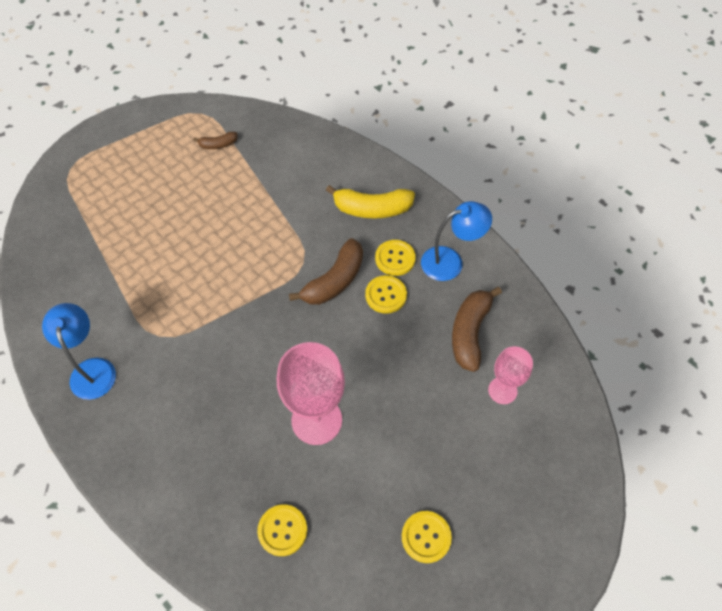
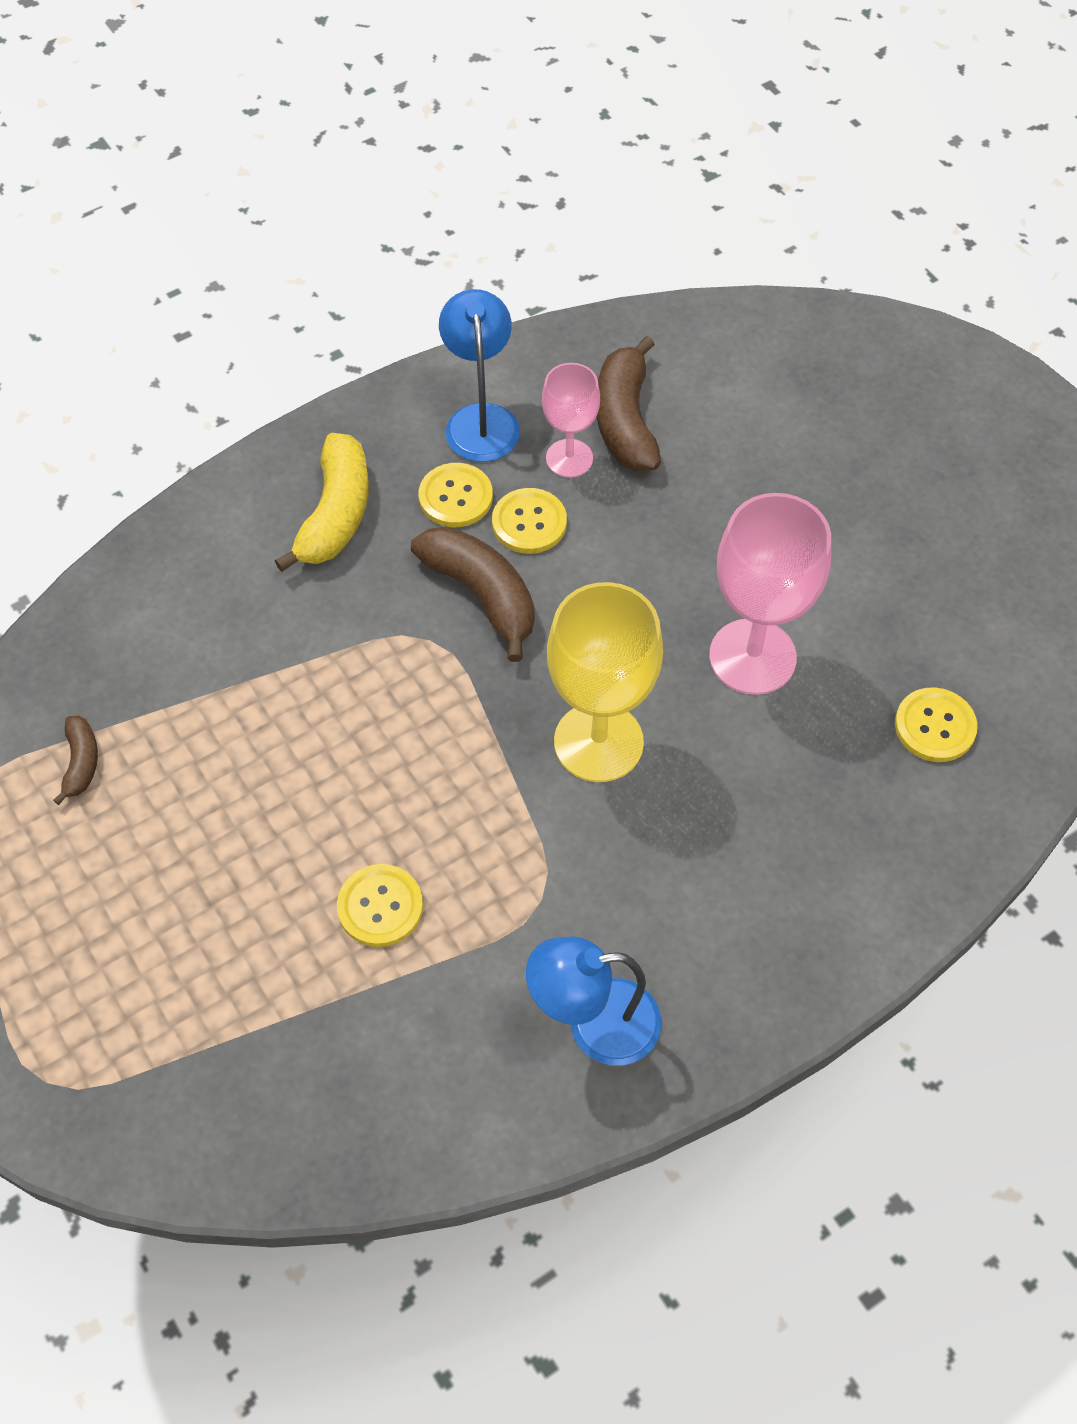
camera: 80 degrees left, 0 degrees up
(251, 348) = (598, 742): none -> yellow goblet
(426, 537) = (957, 540): yellow button -> yellow button (380, 907)
(470, 332) = (625, 420): brown banana -> brown banana turned 60 degrees clockwise
(502, 390) = (735, 400): pink goblet -> pink goblet (569, 458)

